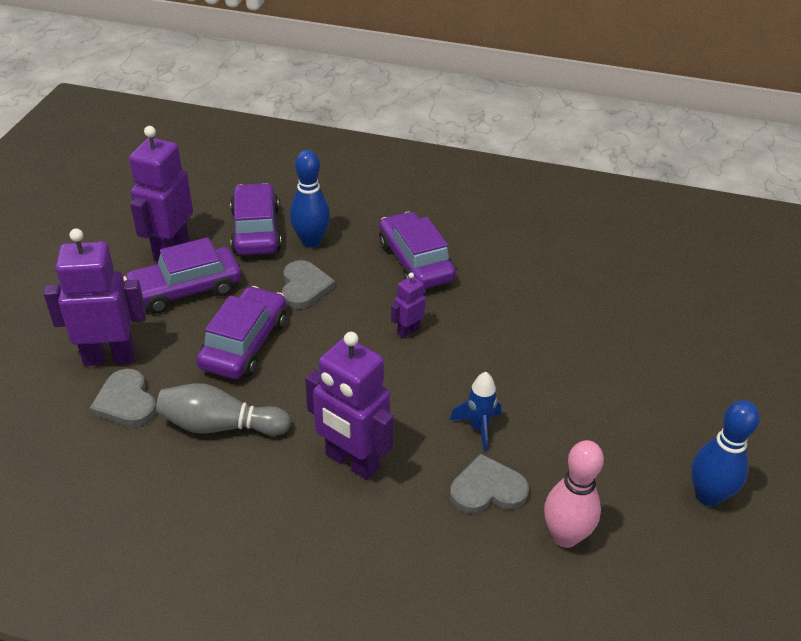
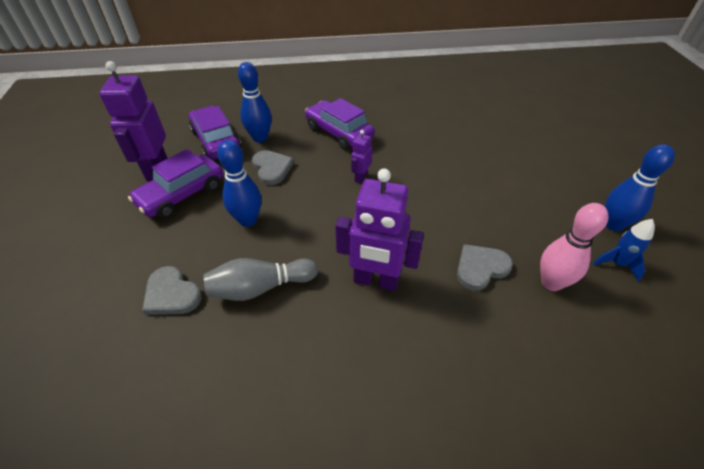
camera: 20 degrees left, 5 degrees up
(110, 357) = (141, 263): purple robot -> none
(244, 344) = (248, 220): purple car -> blue bowling pin
(478, 428) = (447, 227): blue rocket -> blue rocket (617, 264)

